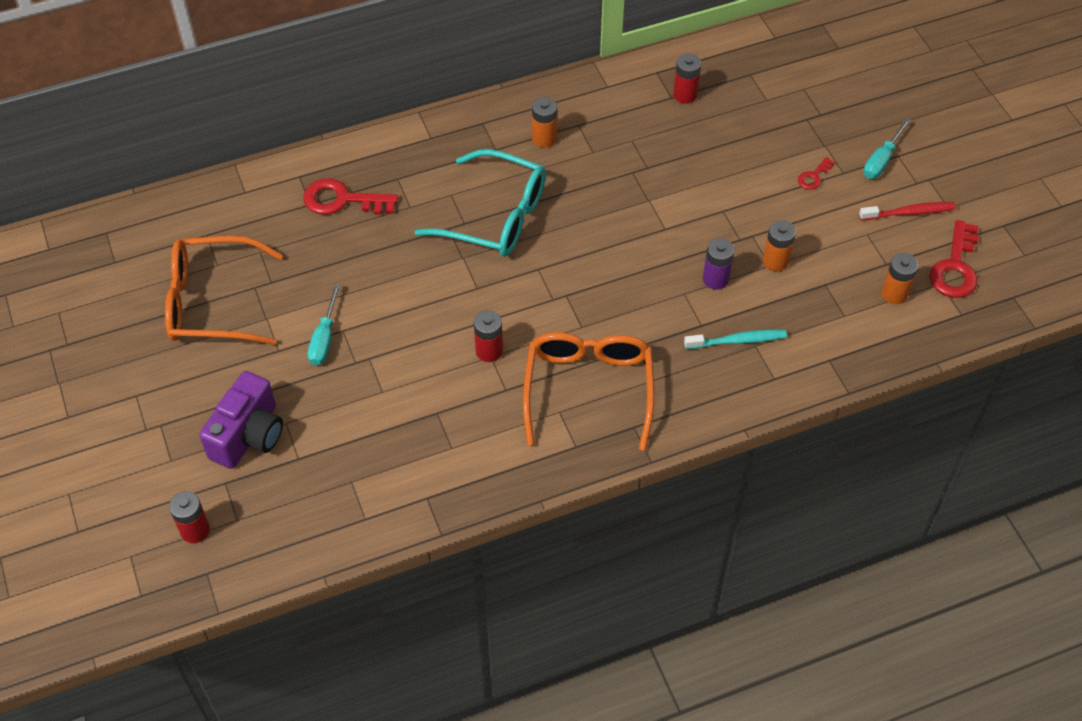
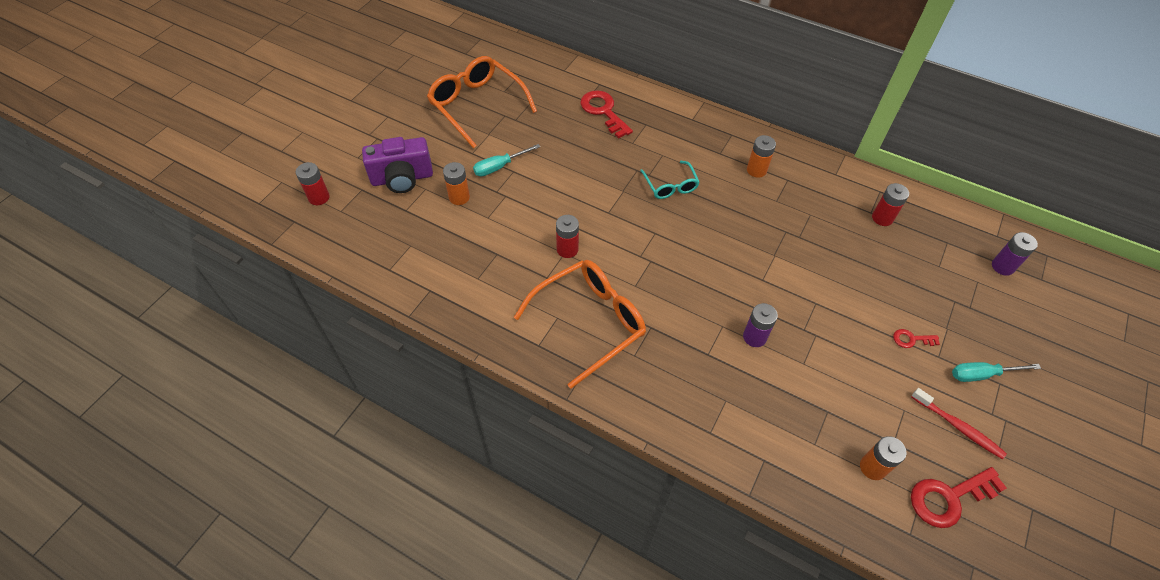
camera: 50 degrees right, 0 degrees up
(495, 216) = (670, 186): turquoise glasses -> turquoise glasses, size x0.53
(737, 340) = (718, 386): turquoise toothbrush -> none
(775, 261) = (811, 364): orange battery -> orange battery (459, 197)
(805, 61) = (1002, 266): none -> purple battery

